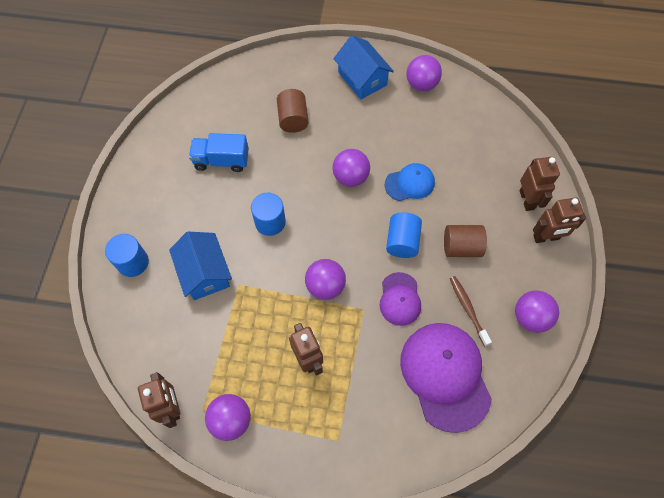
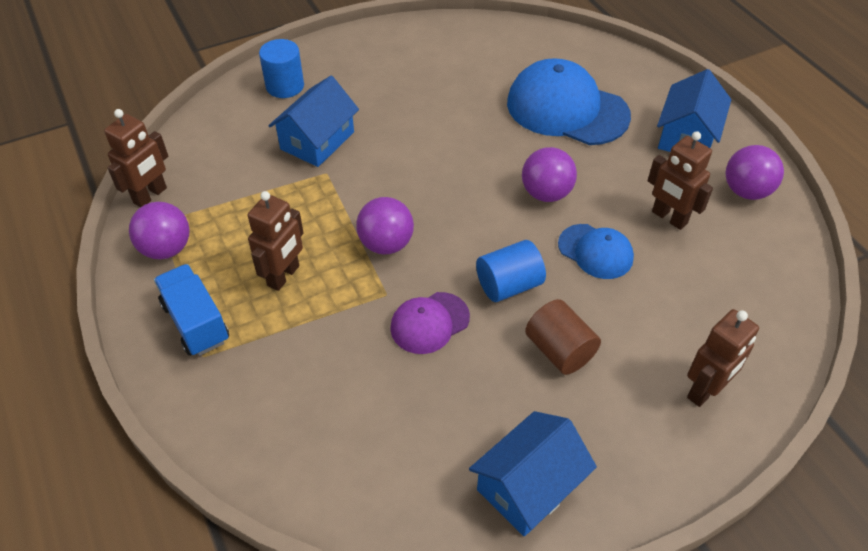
camera: 55 degrees right, 15 degrees down
(221, 160) = (457, 84): blue truck -> blue truck (196, 322)
(270, 222) = (422, 158): blue cylinder -> none
(293, 119) = (566, 109): brown cylinder -> blue cap
(445, 375) = (364, 425): purple cap -> none
(468, 309) = (477, 403): brown toothbrush -> none
(530, 317) = (529, 486): purple ball -> blue house
(546, 237) = (670, 444): brown robot -> brown robot (669, 218)

